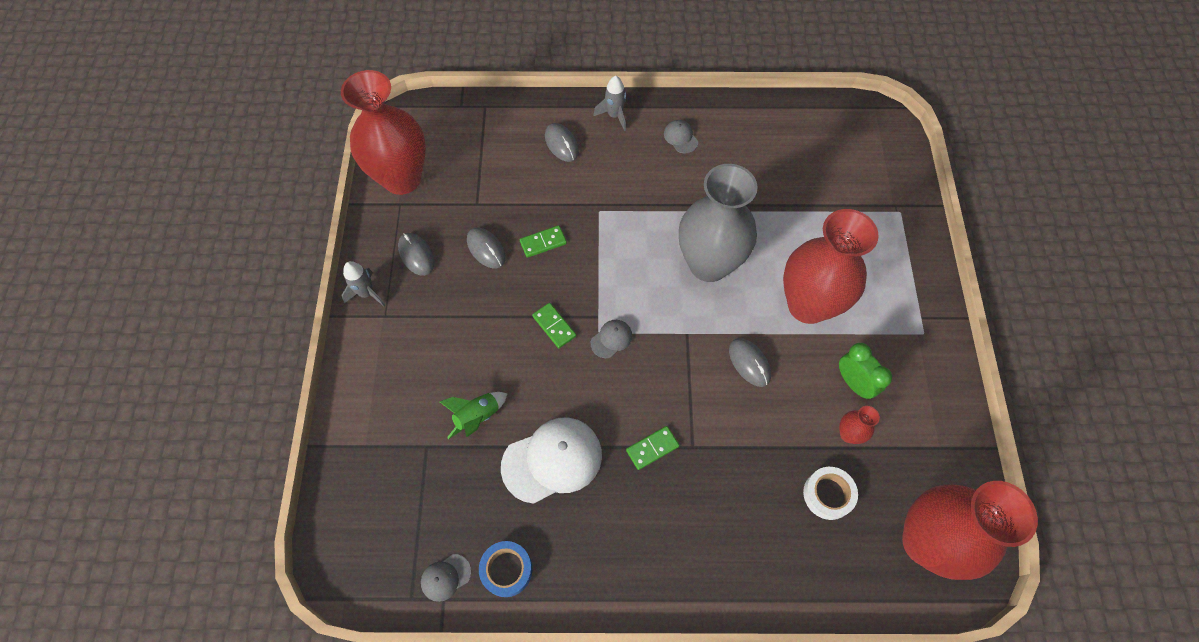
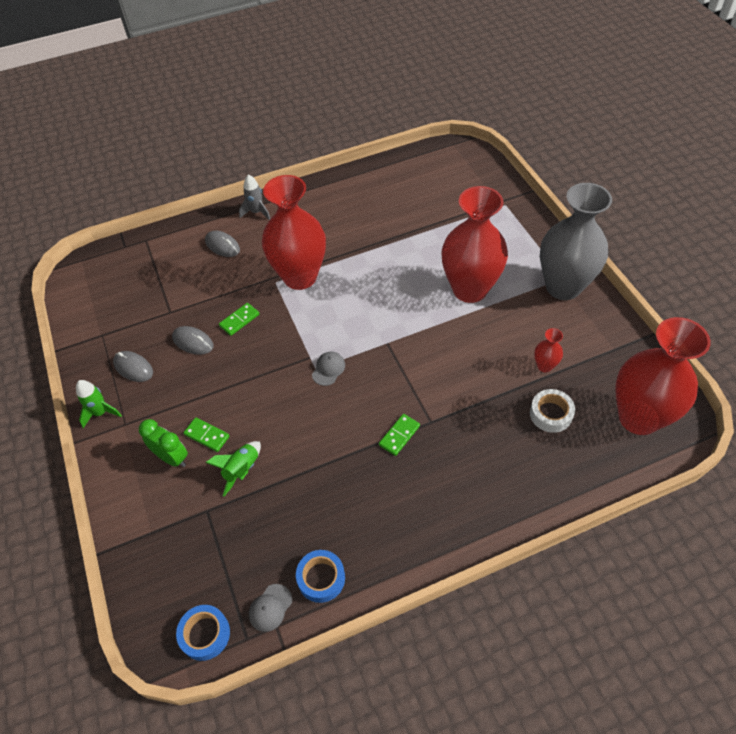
camera: 20 degrees left, 10 degrees down
(367, 293) = (101, 413): grey rocket -> green rocket
(375, 575) = (205, 634): none -> blue tape
(402, 178) = (95, 315): red vase -> red vase (300, 277)
(552, 460) = (321, 477): white cap -> none
(554, 326) = (277, 377): green domino -> green domino (207, 435)
(680, 137) = (316, 210): grey cap -> none
(709, 264) = (380, 288): grey vase -> grey vase (563, 287)
(749, 363) = (445, 345): grey mouse -> none
(854, 383) = (530, 329): green clock -> green clock (172, 457)

